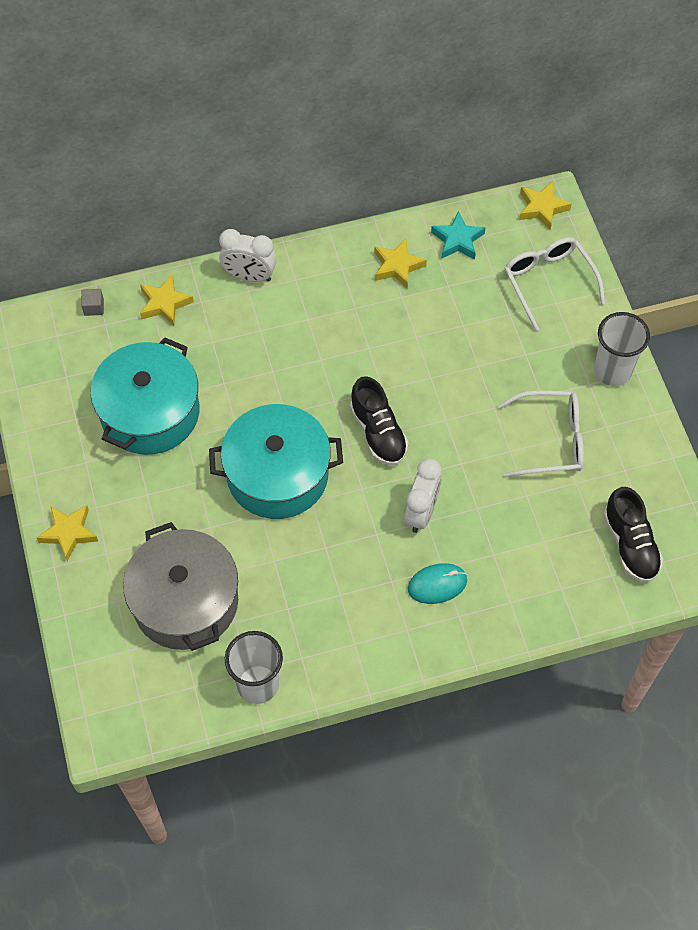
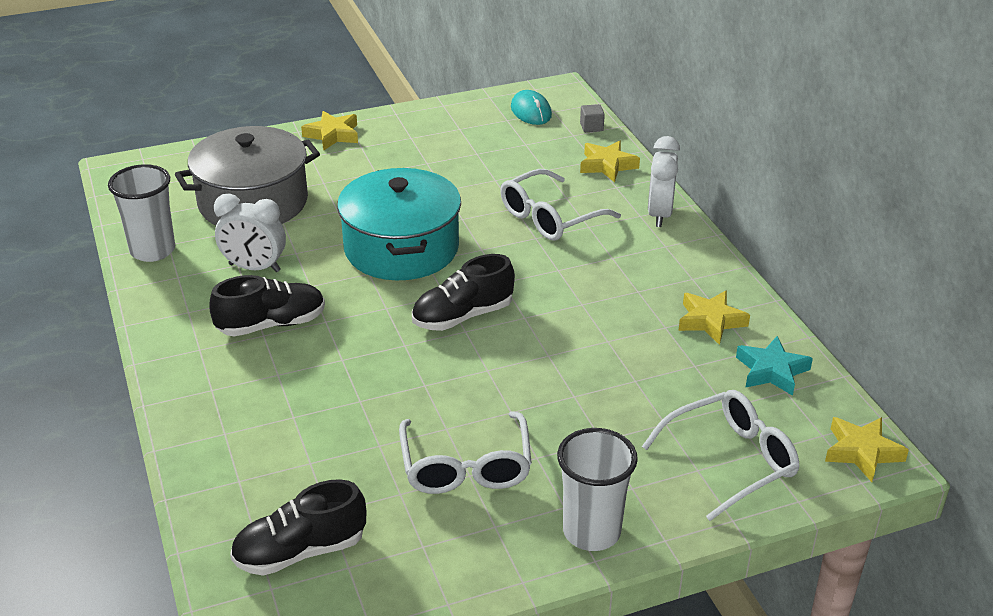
camera: 85 degrees right, 25 degrees down
(150, 412) = (471, 167): turquoise pot -> none
(243, 357) = (550, 217): none -> white glasses
(378, 575) = (271, 324): none -> black shoe
(421, 512) = (353, 354): white clock -> white clock (254, 268)
(437, 584) = (255, 370): turquoise mouse -> turquoise mouse (531, 111)

